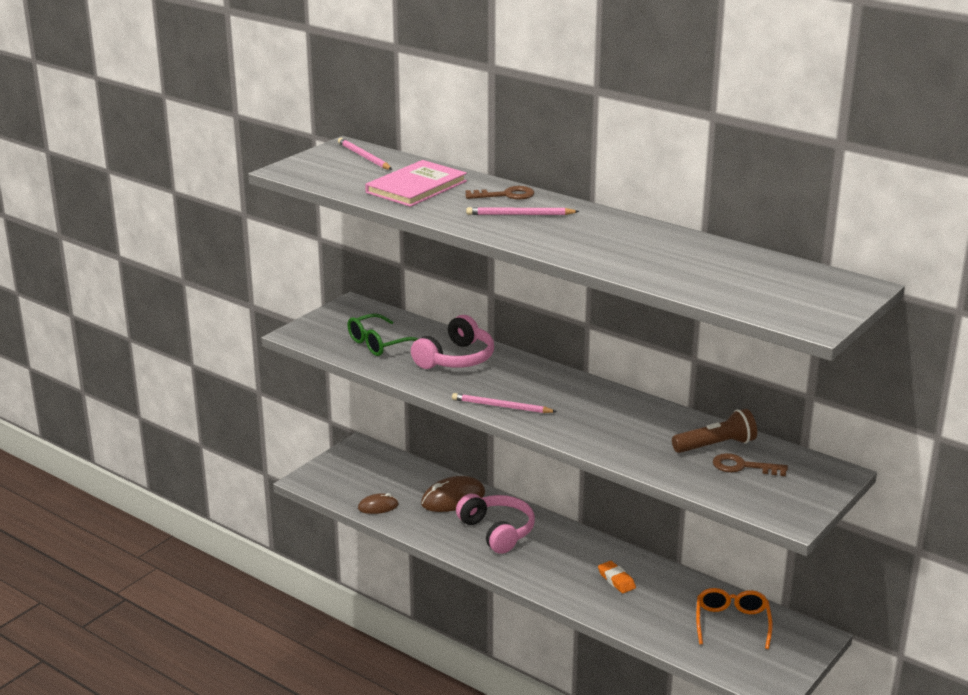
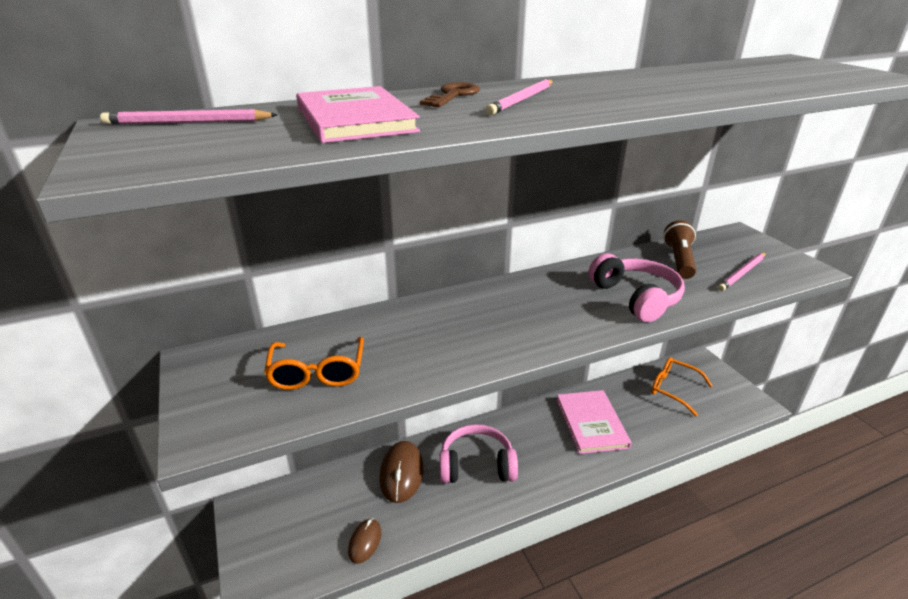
camera: 60 degrees left, 5 degrees up
(378, 344) = (317, 373): green glasses -> orange glasses
(456, 359) = (412, 331): pink headphones -> pink headphones (636, 298)
(501, 406) = (541, 338): pink pencil -> pink pencil (742, 273)
(616, 580) = (591, 423): orange eraser -> pink book
(743, 466) = (719, 261): brown key -> none

